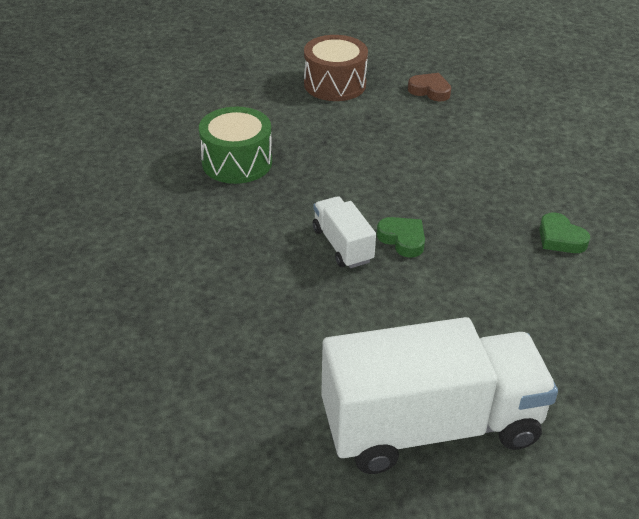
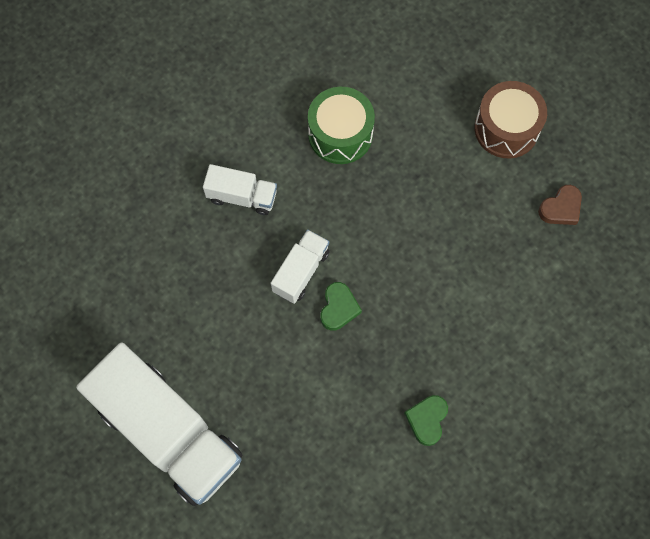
camera: 55 degrees right, 30 degrees up
(225, 246) = (242, 196): none -> white truck
(430, 91) = (561, 208): brown heart -> brown heart turned 60 degrees clockwise

